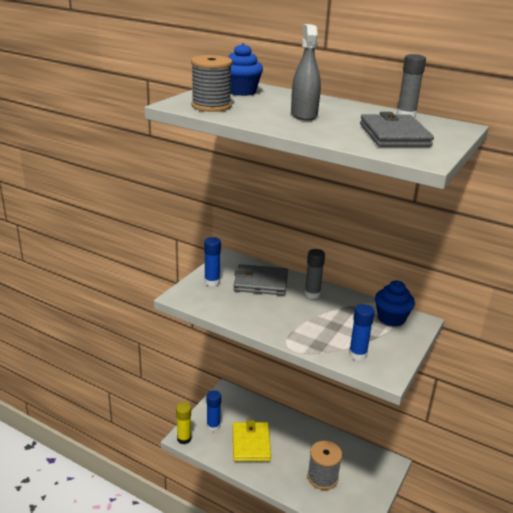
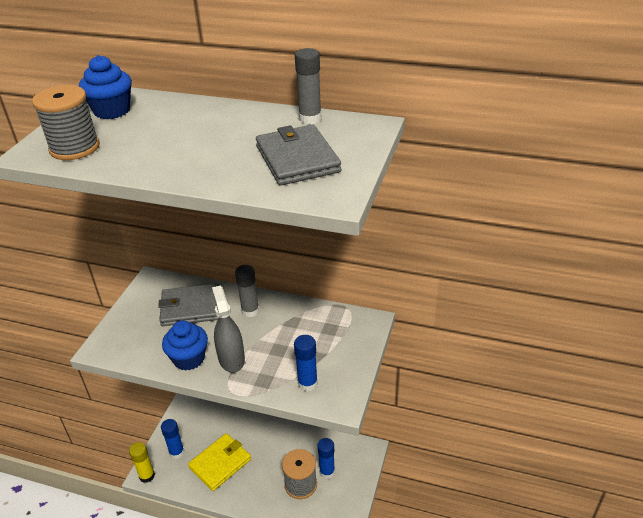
camera: 10 degrees left, 10 degrees up
(212, 282) = (135, 319): blue glue stick -> blue glue stick (327, 472)
(251, 443) = (220, 463): yellow wallet -> yellow wallet turned 60 degrees clockwise
(304, 115) = (189, 141): grey spray bottle -> grey spray bottle (231, 359)
(391, 318) = (339, 325): blue cupcake -> blue cupcake (189, 358)

